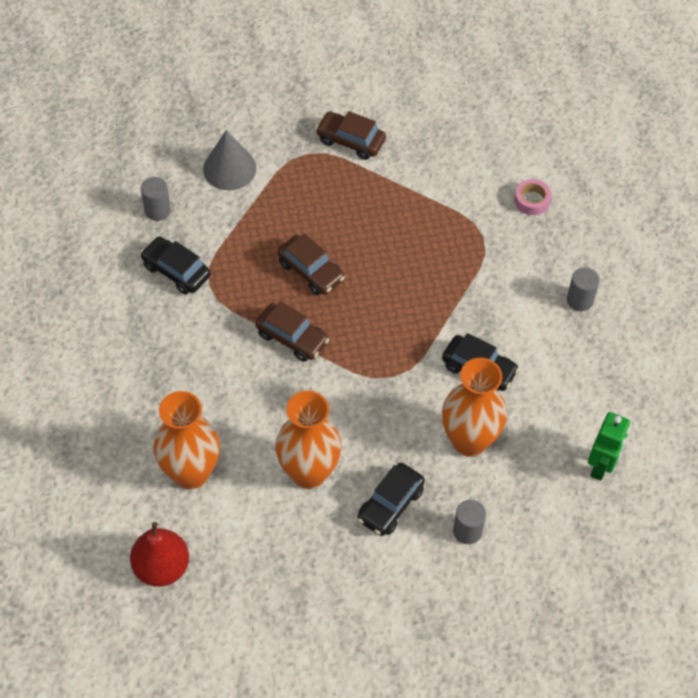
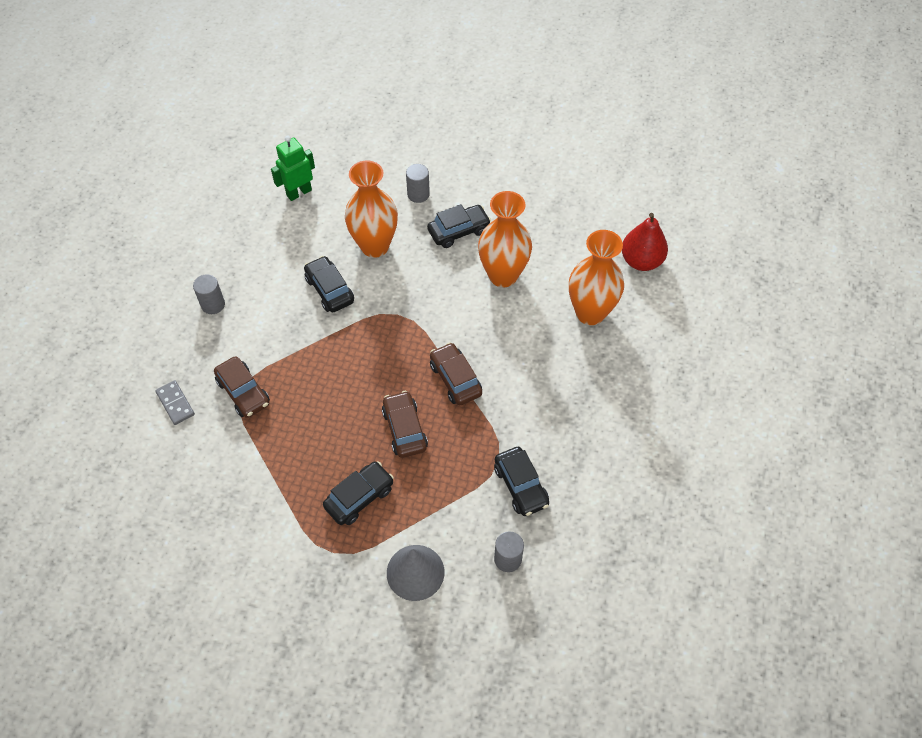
camera: 150 degrees left, 0 degrees up
(313, 200) = (359, 497): none -> black car
(350, 141) = (283, 545): brown car -> brown car (243, 392)
(532, 200) = (175, 403): pink tape -> grey domino

